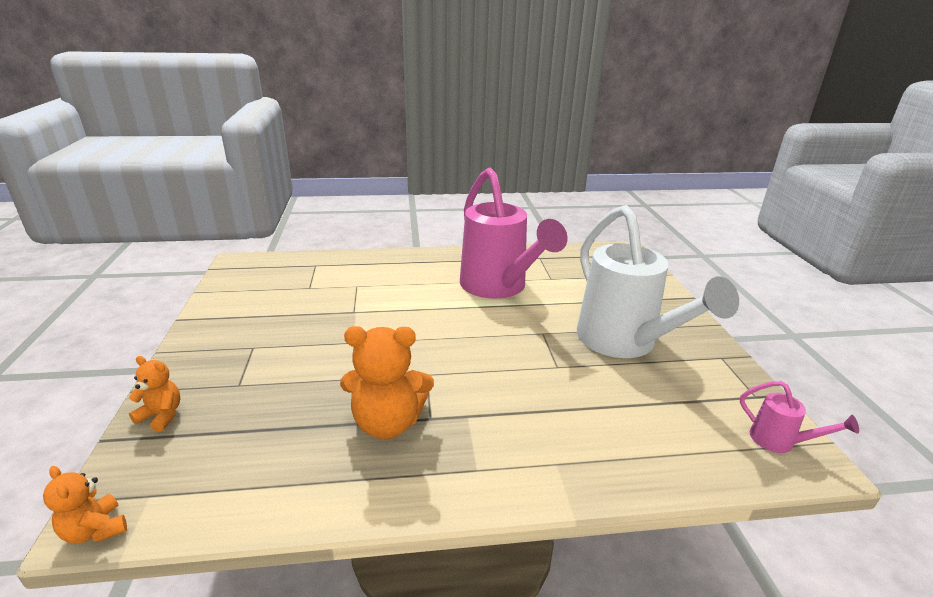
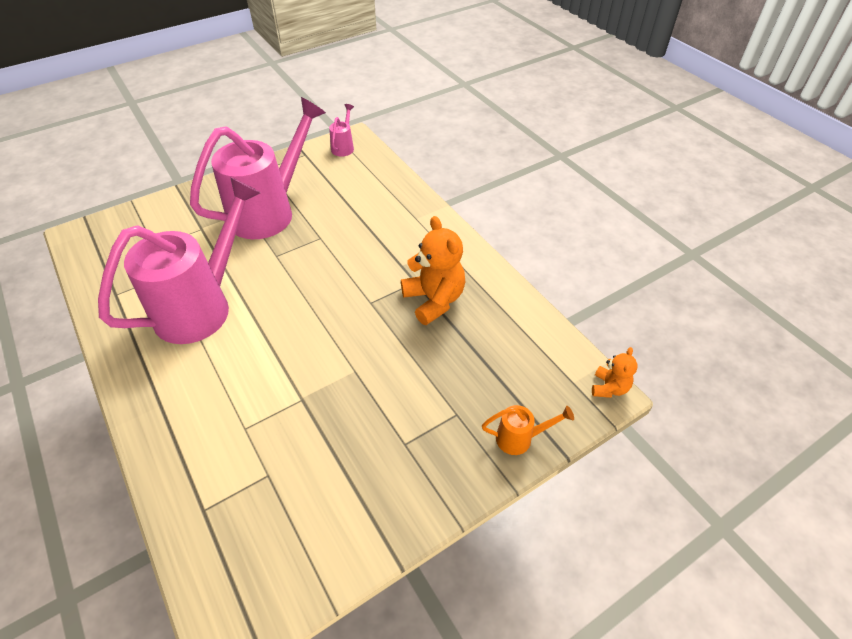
camera: 115 degrees left, 20 degrees up
(161, 415) = (520, 438): orange teddy bear -> orange watering can
(624, 344) = (270, 211): white watering can -> pink watering can

